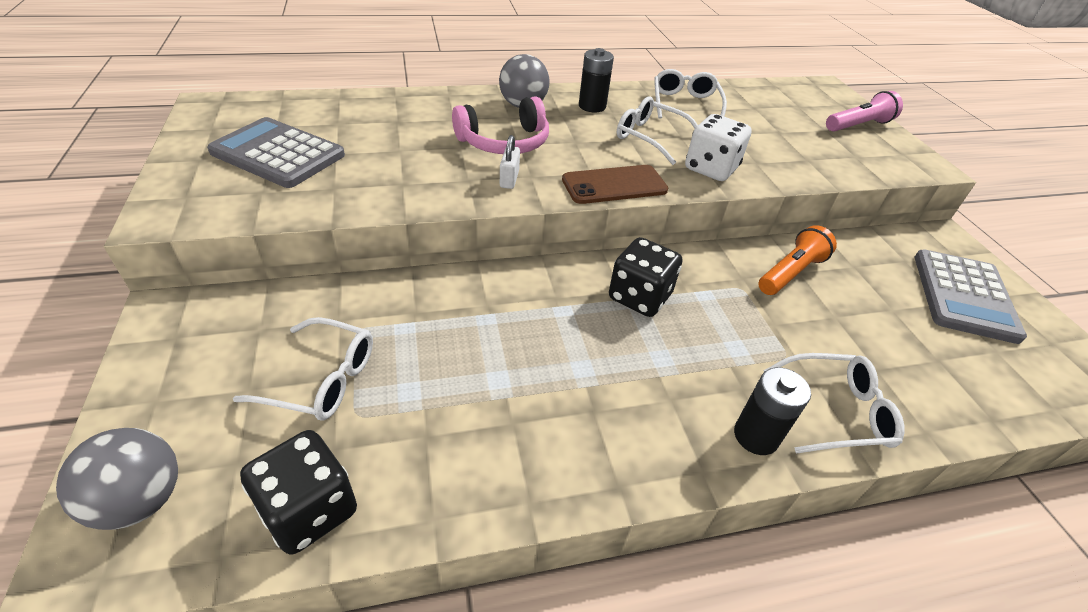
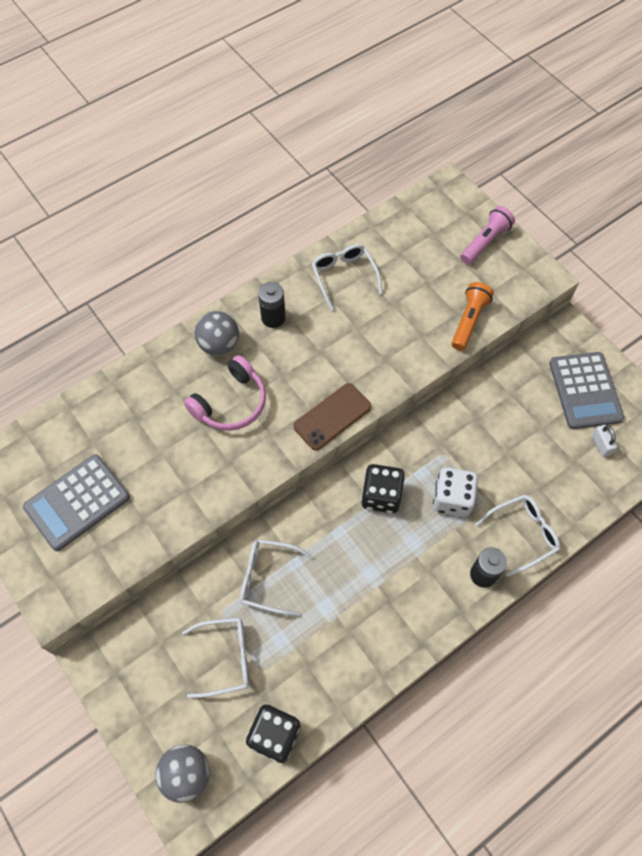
camera: 20 degrees left, 20 degrees up
(278, 154) = (77, 502): grey calculator -> grey calculator turned 45 degrees counterclockwise
(509, 179) = (257, 447): white padlock -> white padlock (601, 445)
(650, 137) = (335, 341): white glasses -> white glasses (268, 578)
(711, 169) = (392, 361): white dice -> white dice (452, 499)
(790, 273) = (471, 422): orange flashlight -> orange flashlight (469, 321)

